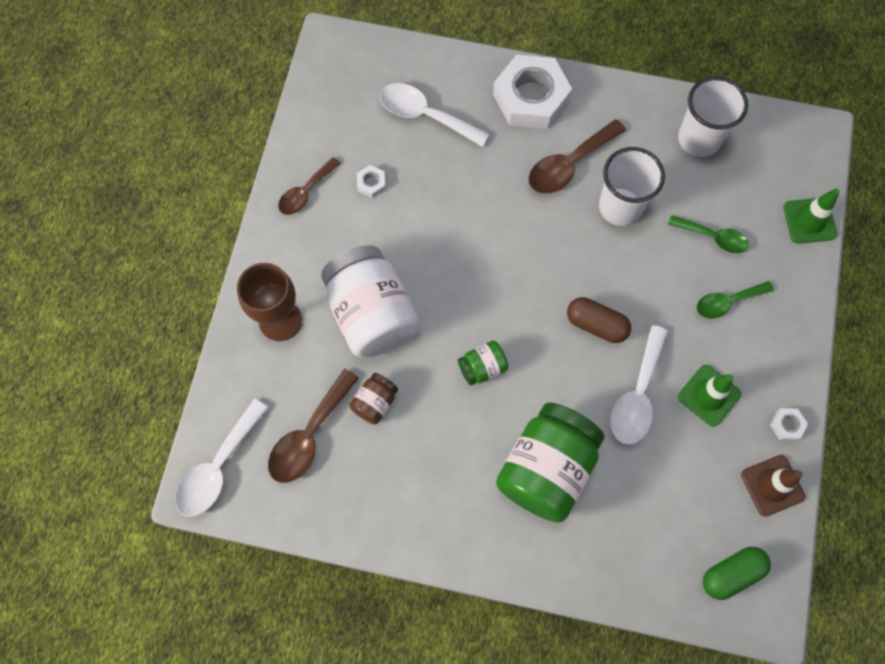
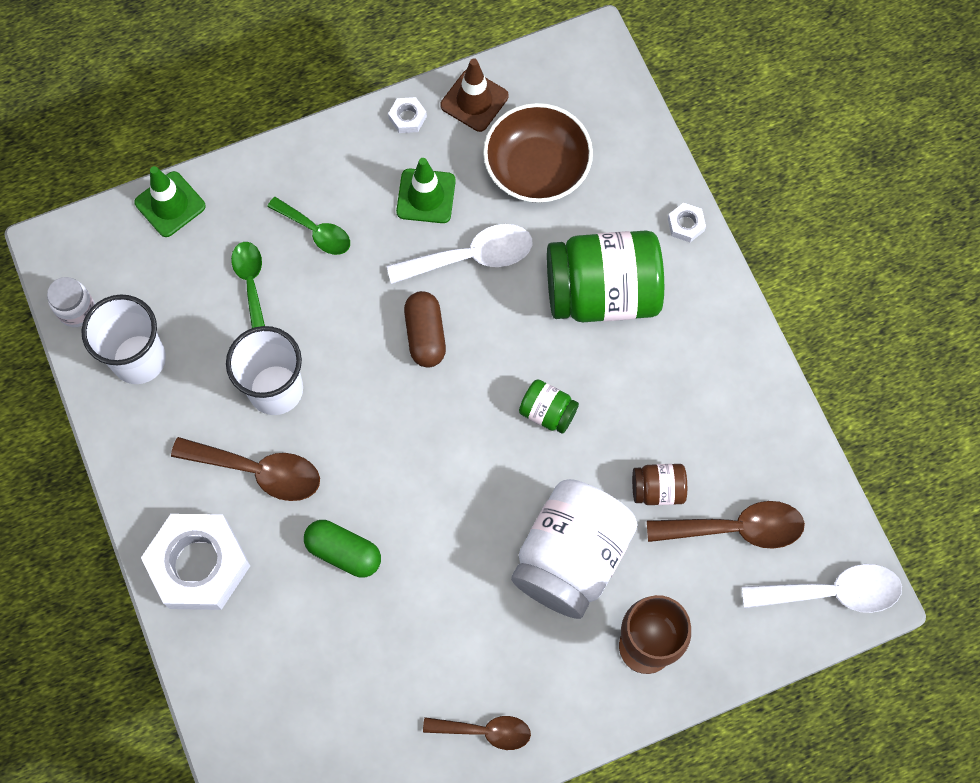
camera: 125 degrees left, 0 degrees up
(371, 183) = (424, 666): white nut -> white nut (686, 224)
(425, 115) = (298, 667): white spoon -> none
(682, 493) = (537, 168): none -> brown bowl
(731, 573) = (579, 92): green capsule -> green capsule (344, 552)
(760, 122) = (77, 310): none -> white jar

